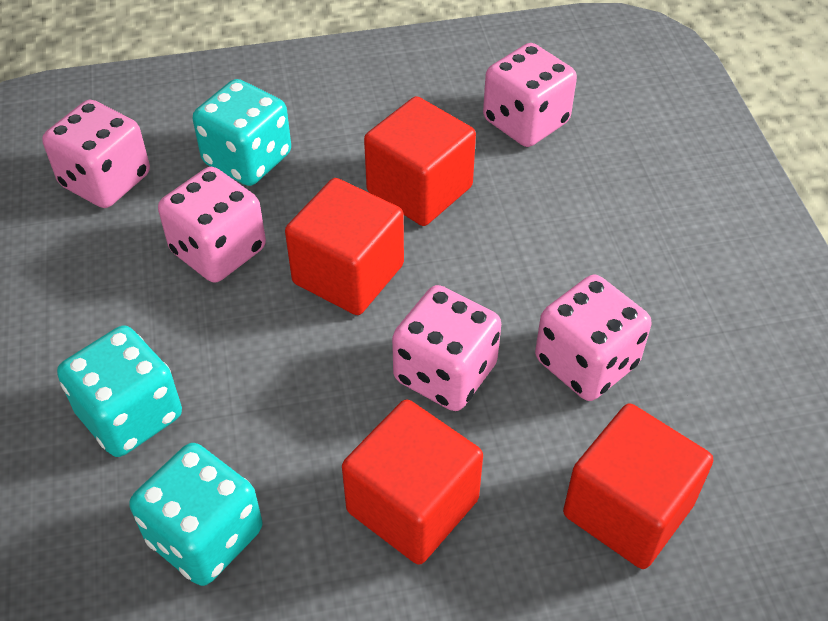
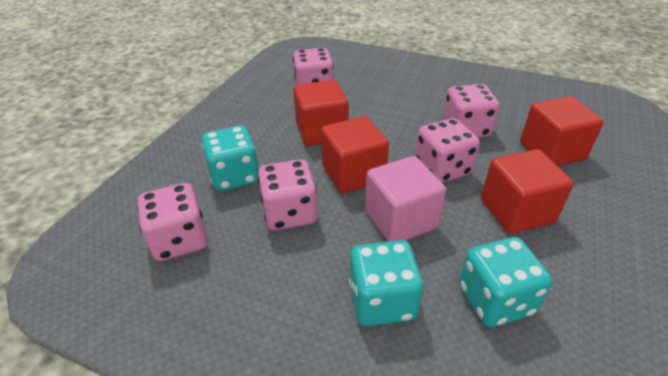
camera: 55 degrees left, 10 degrees down
(290, 371) = (400, 219): none -> pink cube

